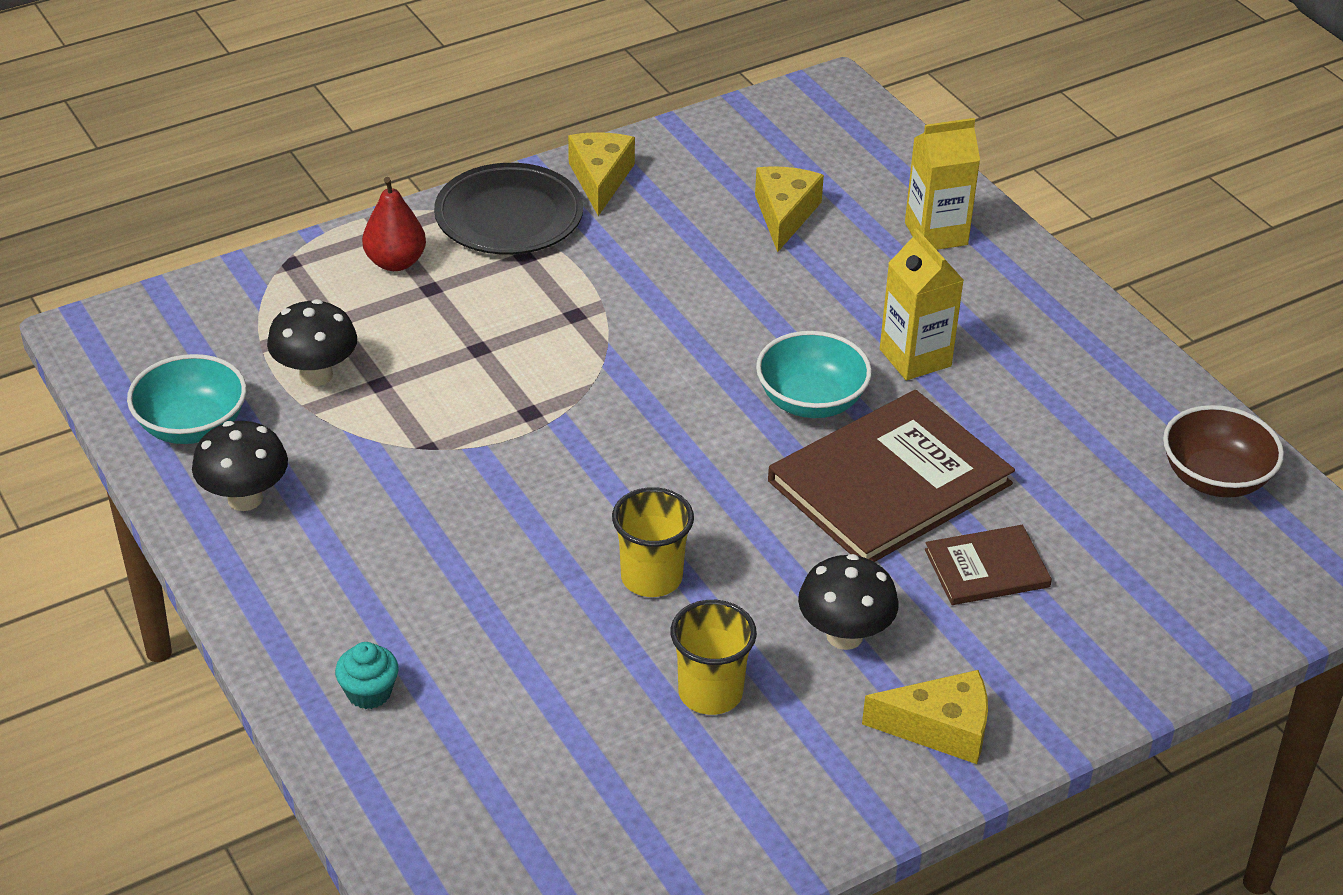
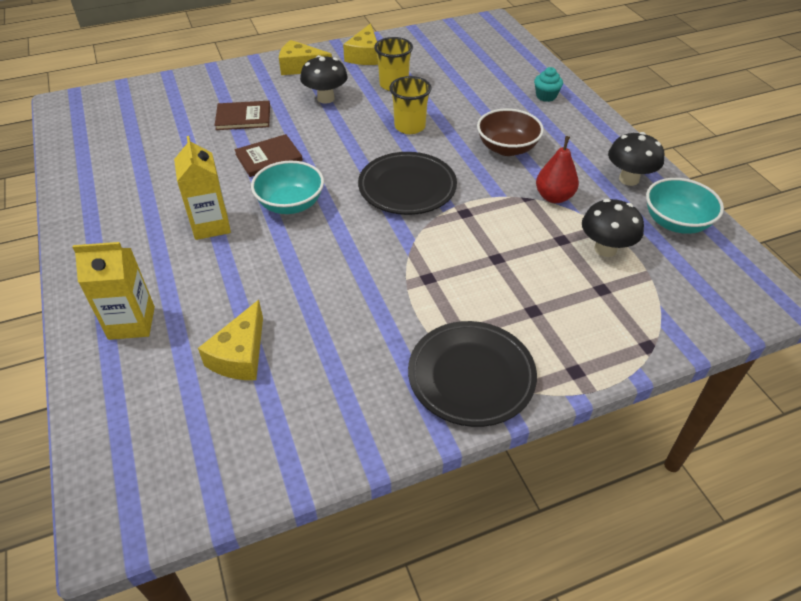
camera: 170 degrees left, 5 degrees up
(395, 262) = (563, 338): red pear -> red pear (554, 197)
(600, 179) = (386, 414): yellow cheese -> yellow cheese (364, 55)
(630, 446) = (407, 188): none -> black plate
(890, 482) = (268, 157): brown book -> brown book, size x0.51
(1215, 478) = (94, 145): brown bowl -> brown bowl (507, 148)

